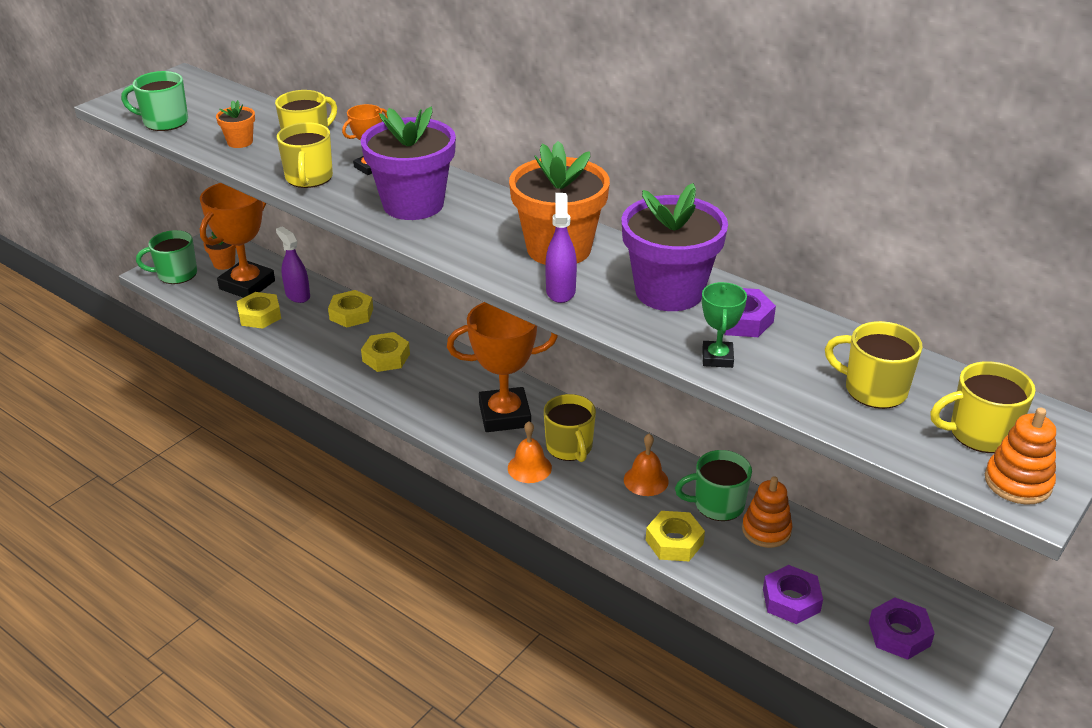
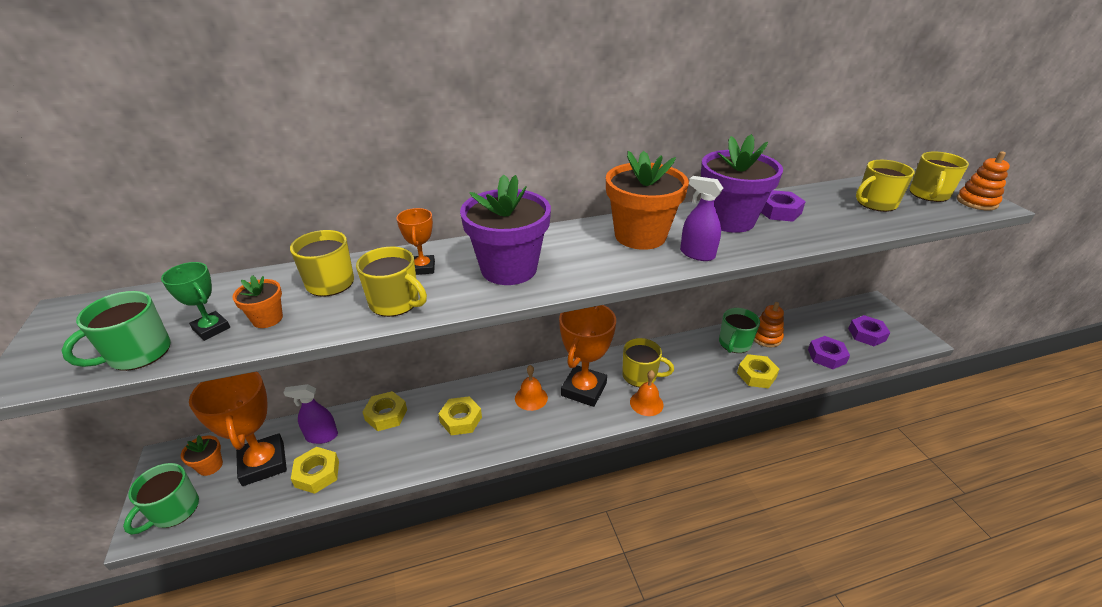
camera: 55 degrees left, 0 degrees up
(646, 480) = (694, 360): orange bell -> orange bell (531, 398)
(717, 358) = (818, 232): green trophy -> green trophy (211, 329)

